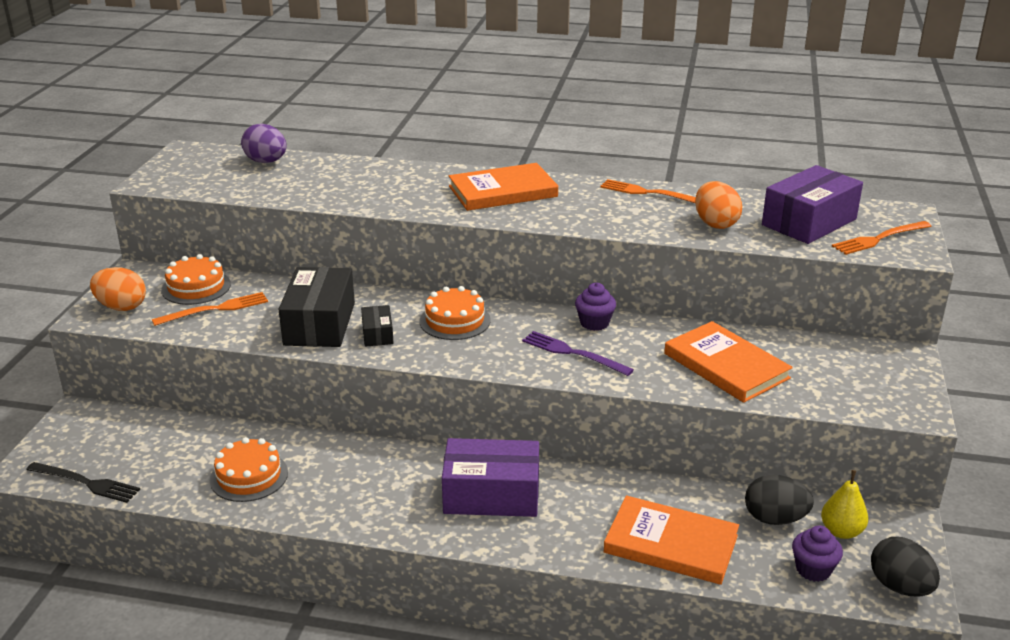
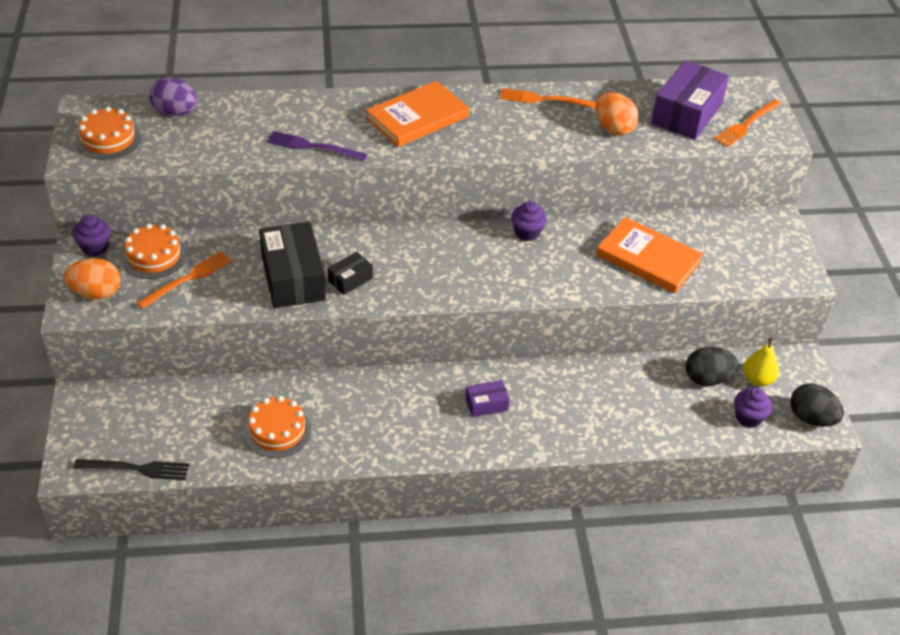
camera: 20 degrees left, 15 degrees up
(147, 273) = (95, 247): none -> purple cupcake
(377, 334) = (350, 279): black box -> black box turned 75 degrees clockwise
(455, 321) = (409, 252): orange cake -> orange cake (108, 139)
(491, 495) = (486, 404): purple box -> purple box, size x0.49
(573, 353) = (523, 268): purple fork -> purple fork (313, 147)
(671, 544) = (640, 419): orange book -> none

